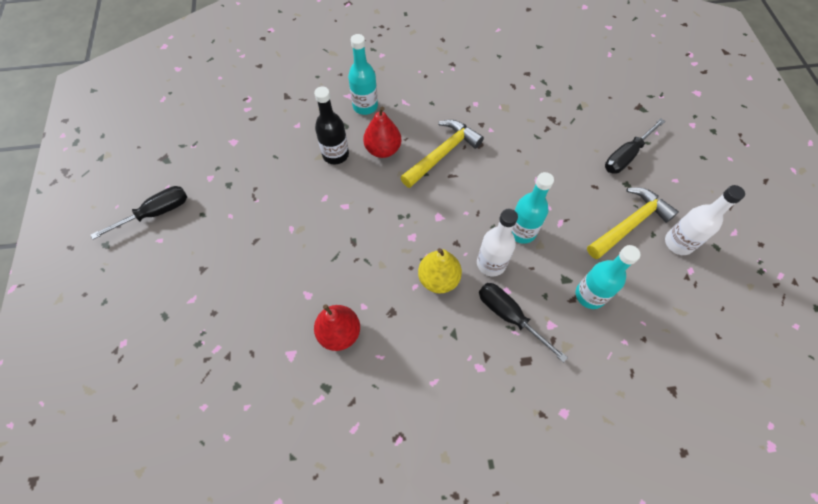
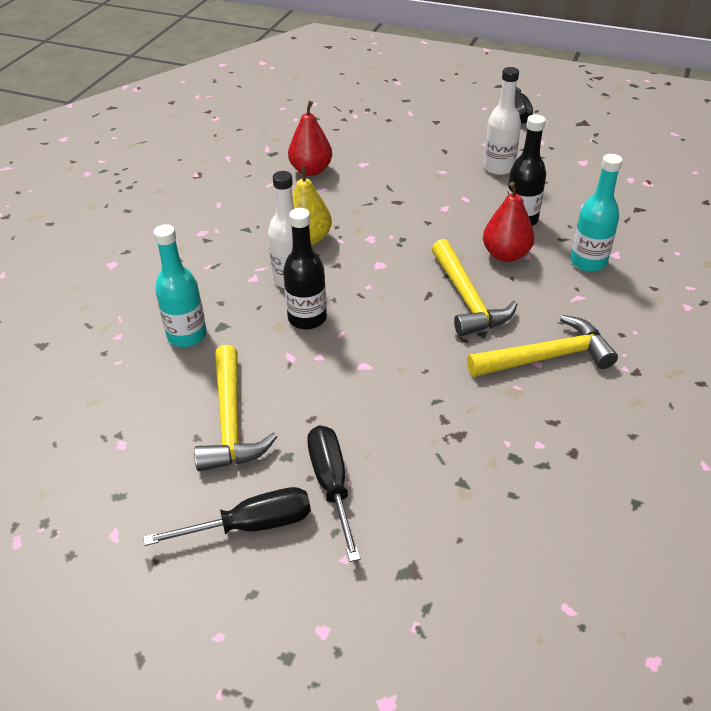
camera: 120 degrees right, 20 degrees down
(468, 101) = (547, 357): none -> yellow hammer
(510, 316) = (225, 268): black screwdriver -> black screwdriver (251, 525)
(521, 231) = (307, 318): turquoise bottle -> black bottle
(678, 243) = (162, 456): white bottle -> white bottle (498, 168)

